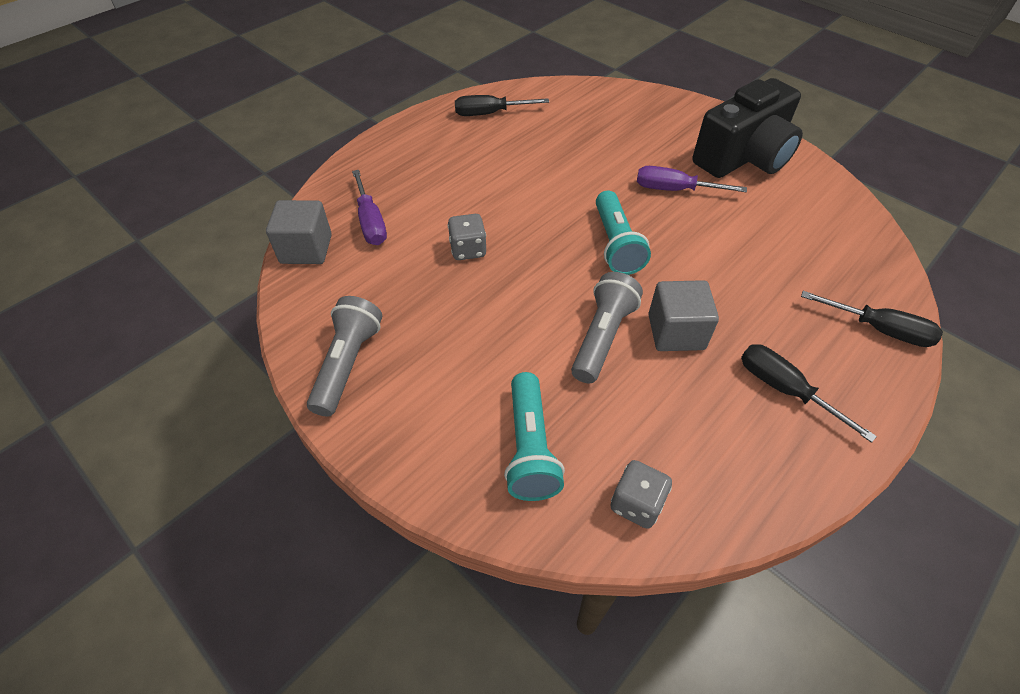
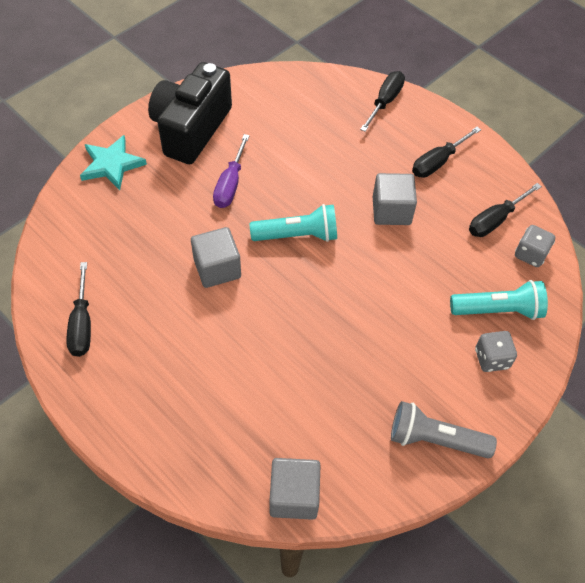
camera: 90 degrees left, 5 degrees up
(370, 222) = (256, 436): purple screwdriver -> none
(468, 250) = (300, 347): grey dice -> grey dice (491, 359)
(560, 187) = (217, 268): none -> grey cube
(602, 337) = (398, 256): grey flashlight -> none
(673, 112) = (111, 164): none -> turquoise star
(693, 459) = (495, 220): none -> black screwdriver
(743, 157) = (191, 129): black camera -> black camera turned 120 degrees counterclockwise

